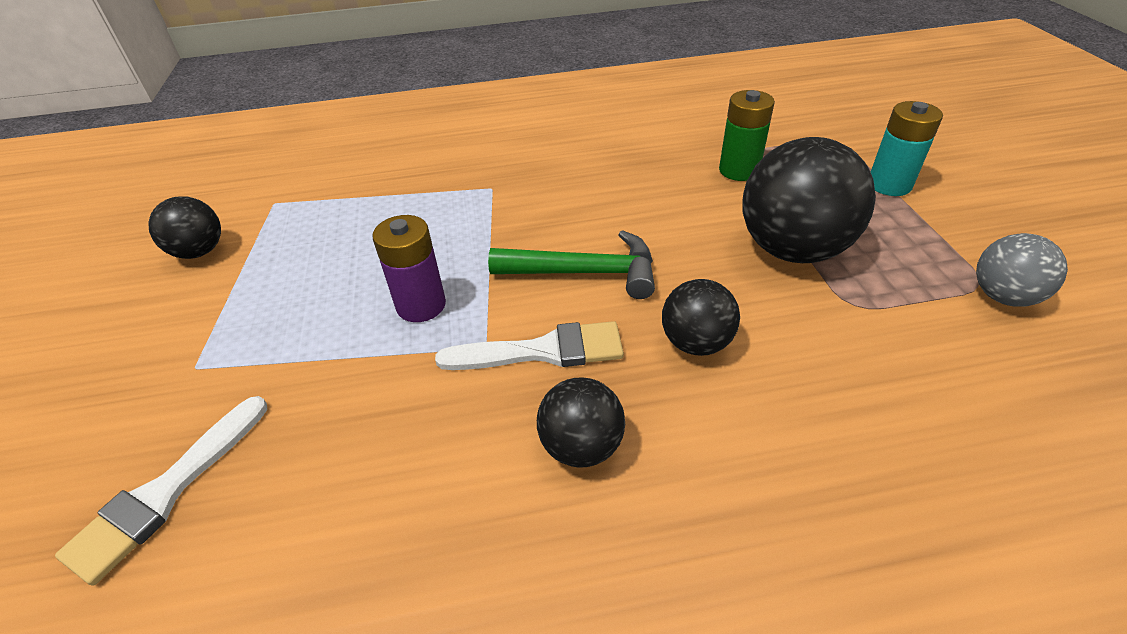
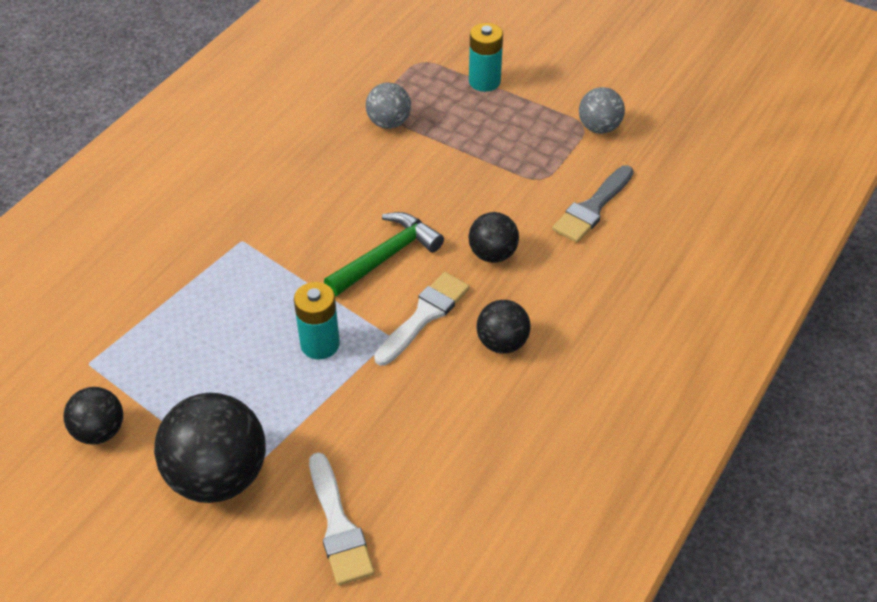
camera: 50 degrees left, 5 degrees up
(421, 305) = (320, 344): purple battery -> turquoise battery
(739, 170) = (389, 123): green battery -> grey ball
(792, 249) = (479, 163): black ball -> black ball (218, 476)
(893, 377) = (592, 208): none -> grey brush

